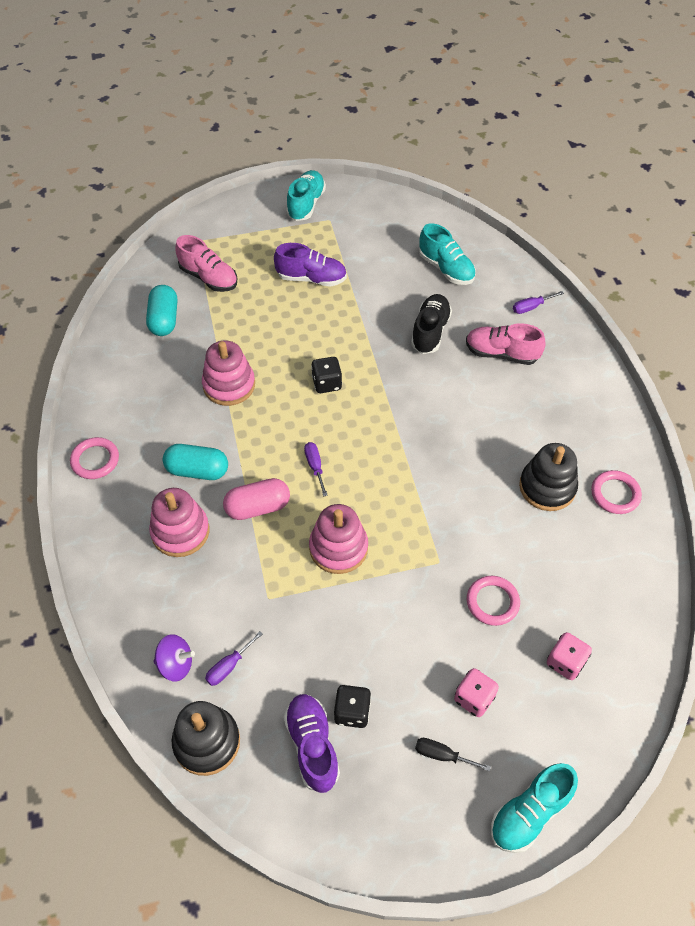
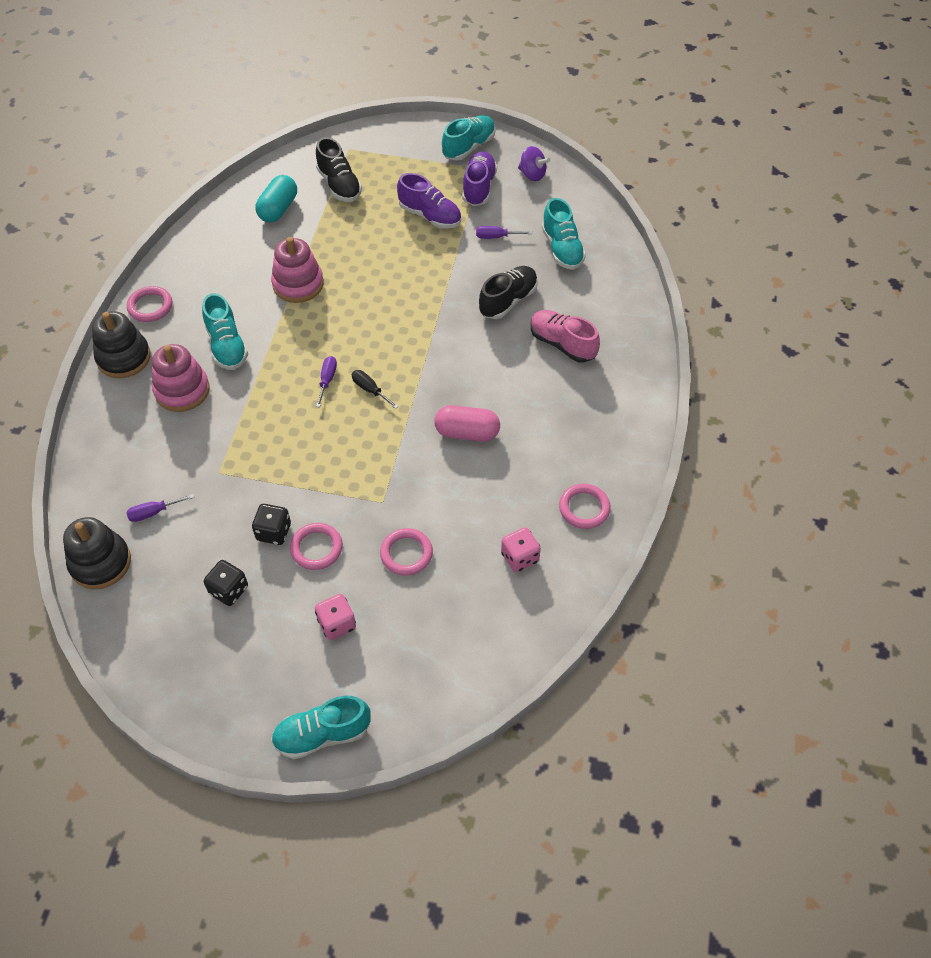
camera: 25 degrees right, 0 degrees up
(176, 664) = (114, 493): purple spinning top -> purple spinning top (532, 174)
(197, 470) = (227, 346): turquoise capsule -> turquoise shoe
(209, 277) = (339, 185): pink shoe -> black shoe
(258, 507) = (257, 395): pink capsule -> pink capsule (467, 432)
(312, 746) = (180, 602): purple shoe -> purple shoe (479, 187)
(327, 383) = (383, 313): black dice -> black dice (274, 532)
(338, 548) = (303, 455): pink stacking toy -> none
(408, 633) = (316, 548): none -> pink ring
(442, 755) = (280, 656): black screwdriver -> black screwdriver (370, 390)
(531, 307) = (620, 312): purple screwdriver -> purple screwdriver (496, 237)
(547, 487) = (523, 477): black stacking toy -> black stacking toy (124, 358)
(565, 662) = (437, 630): pink dice -> pink dice (519, 557)

